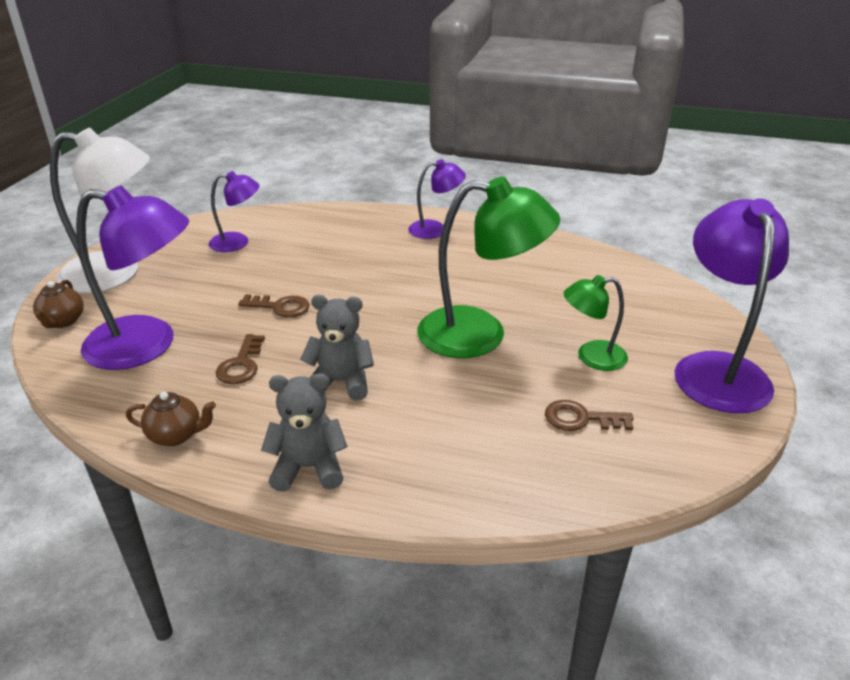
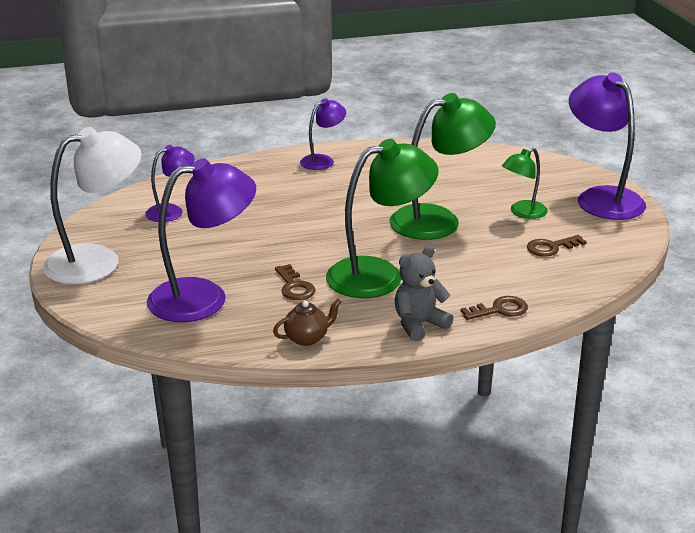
camera: 30 degrees left, 5 degrees down
(63, 321) = (106, 304): brown teapot -> none
(280, 307) = (272, 244): brown key -> brown key (499, 310)
(341, 382) = (379, 275): grey teddy bear -> green lamp

